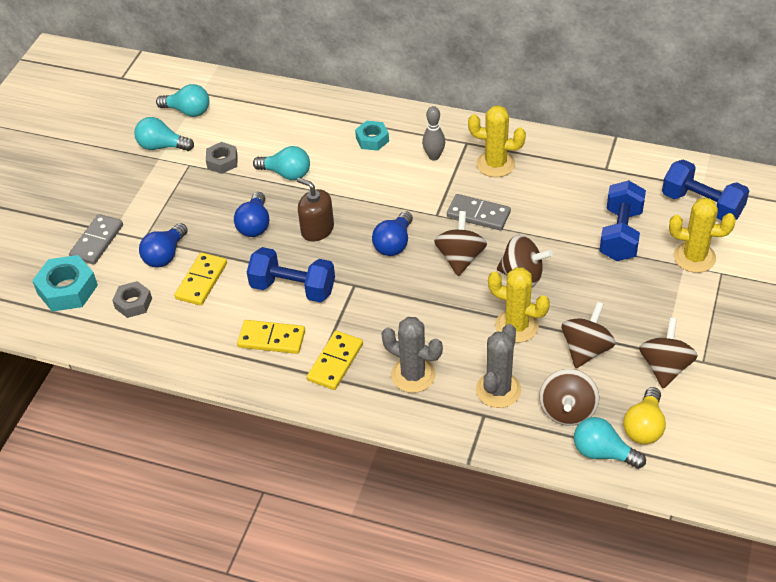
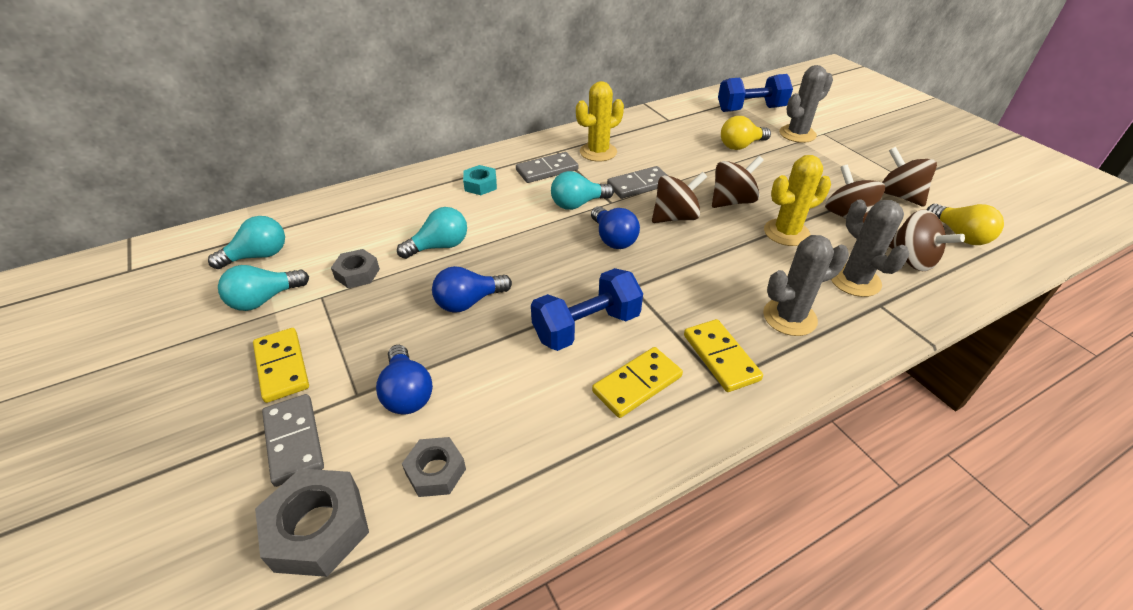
camera: 50 degrees left, 5 degrees down
(67, 289) = (318, 528): turquoise nut -> grey nut
(201, 281) = (486, 387): yellow domino -> yellow domino (282, 366)
(255, 225) = (469, 302): blue light bulb -> blue light bulb turned 105 degrees clockwise
(317, 229) = (534, 268): brown soap dispenser -> none
(434, 156) = (547, 170): grey bowling pin -> grey domino
(460, 258) = (675, 217): brown spinning top -> brown spinning top turned 105 degrees clockwise
(603, 453) = (977, 268): turquoise light bulb -> turquoise light bulb (578, 204)
(620, 234) = (740, 146): blue dumbbell -> yellow light bulb
(694, 257) = (797, 134): yellow cactus -> grey cactus

